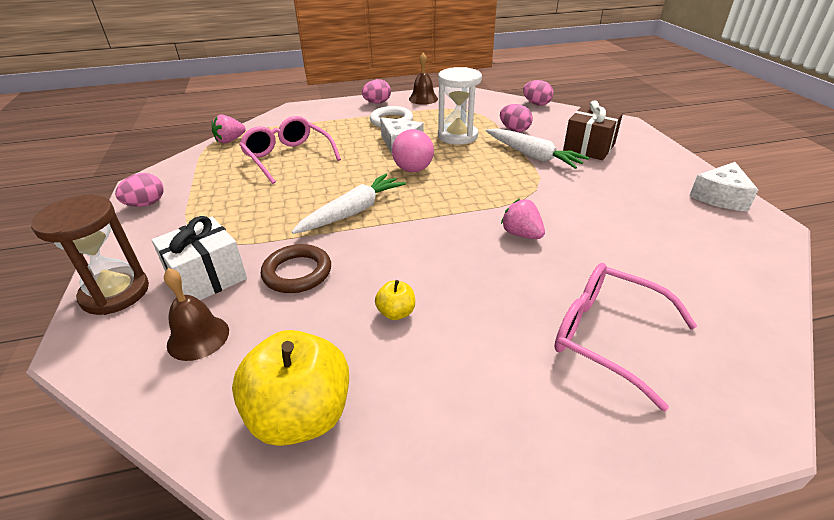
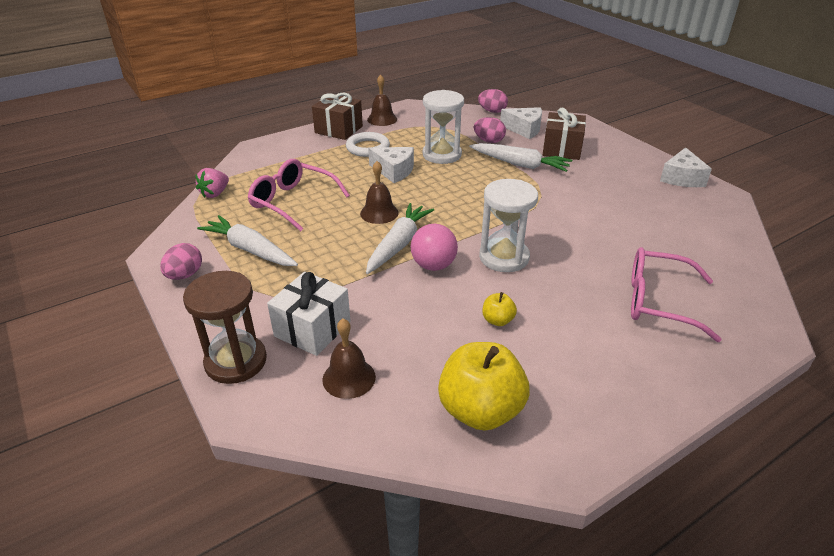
camera: 20 degrees left, 0 degrees up
(217, 192) = (250, 250): none -> white carrot
(297, 272) = (391, 307): brown ring -> none
(357, 179) = (379, 213): none -> brown bell
(377, 103) = (338, 129): pink egg -> brown gift
(413, 169) = (424, 194): pink ball -> pink ball (433, 265)
(451, 245) = (504, 257): none -> white hourglass
(521, 234) = (553, 237): pink strawberry -> none
(559, 124) = (524, 129): none -> white cheese

